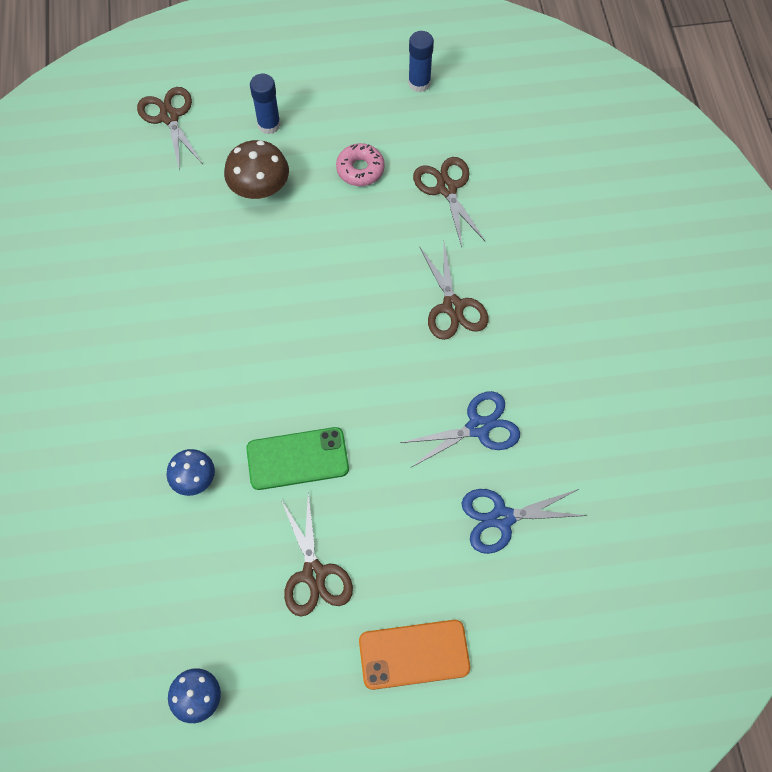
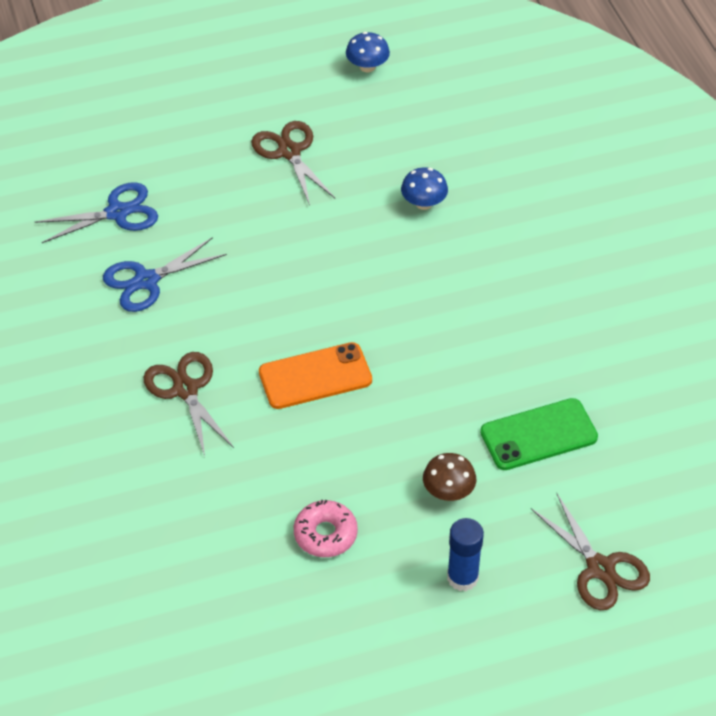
camera: 170 degrees right, 15 degrees down
(259, 188) = (448, 491): brown mushroom -> brown mushroom, size x0.65
(297, 458) = (327, 231): green phone -> green phone (538, 435)
(414, 654) = (189, 113): orange phone -> orange phone (315, 376)
(419, 83) = (266, 674): blue glue stick -> none
(446, 188) = (209, 526): brown scissors -> none

